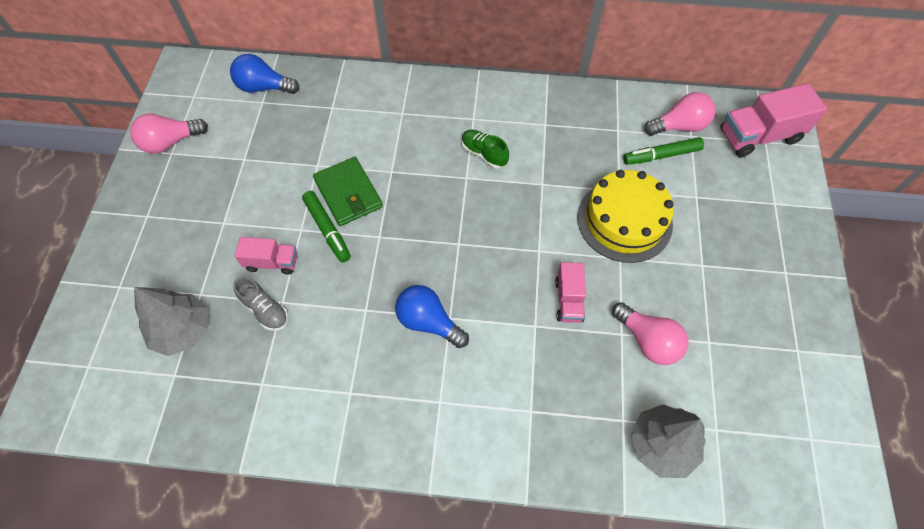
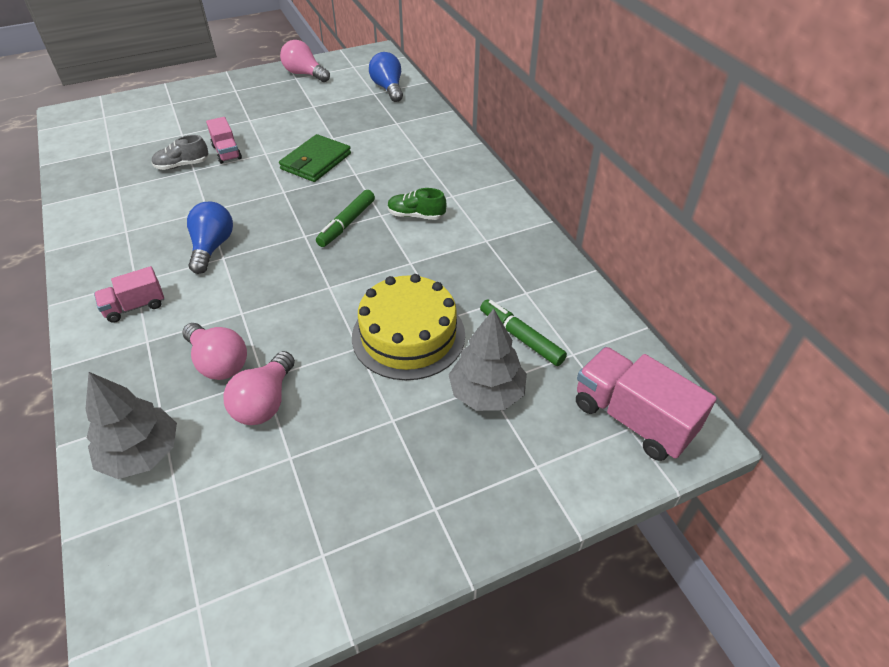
camera: 60 degrees right, 15 degrees down
(182, 330) = (148, 139): grey tree -> grey tree (486, 393)
(265, 310) = (182, 165): grey shoe -> grey shoe turned 60 degrees clockwise
(327, 230) = (273, 165): green marker -> green marker (346, 224)
(484, 154) = (416, 215): green shoe -> green shoe turned 90 degrees counterclockwise
(568, 300) = (283, 326): pink truck -> pink truck (135, 306)
(679, 126) = (577, 339): pink light bulb -> pink light bulb (219, 362)

